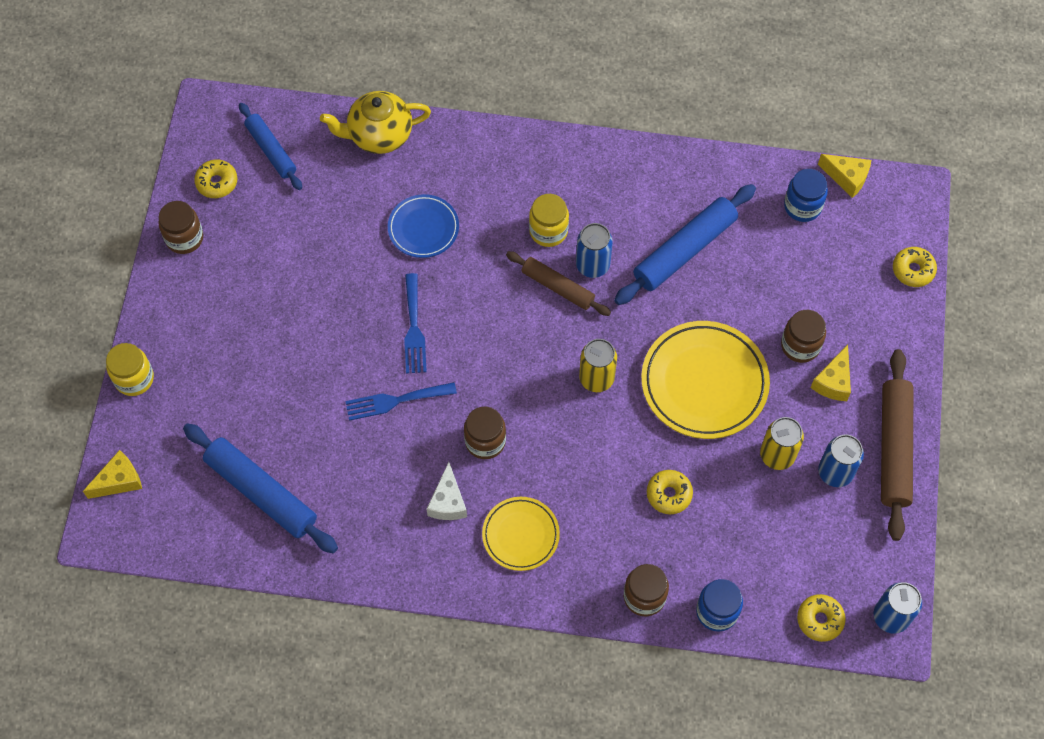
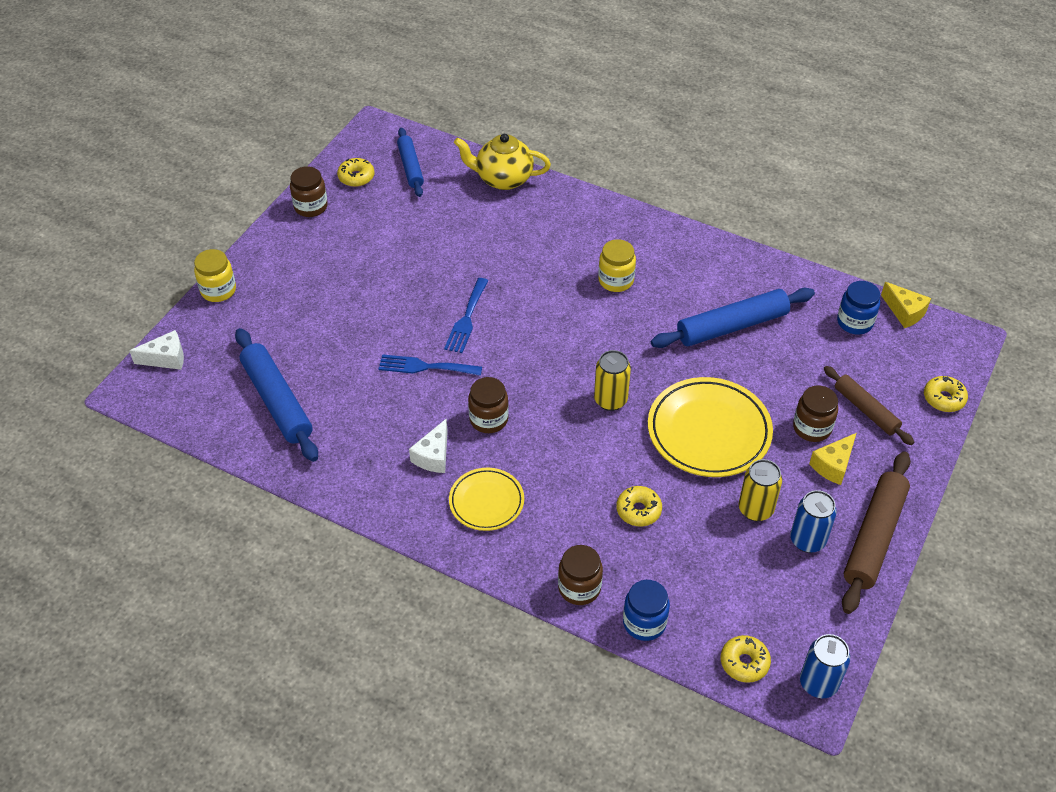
camera: 20 degrees right, 15 degrees down
(119, 480) = (166, 358): yellow cheese -> white cheese
(423, 228) = (509, 251): blue plate -> none
(558, 287) = (606, 323): brown rolling pin -> brown rolling pin (866, 410)
(592, 265) = (644, 315): blue can -> none

